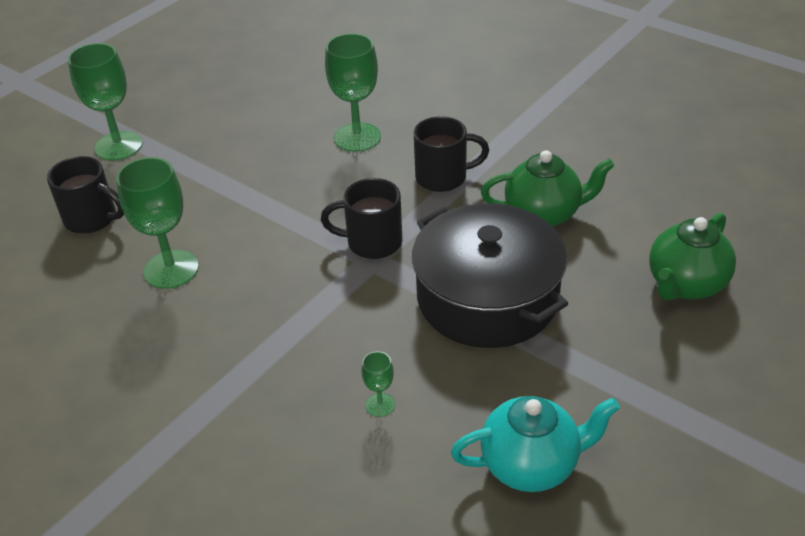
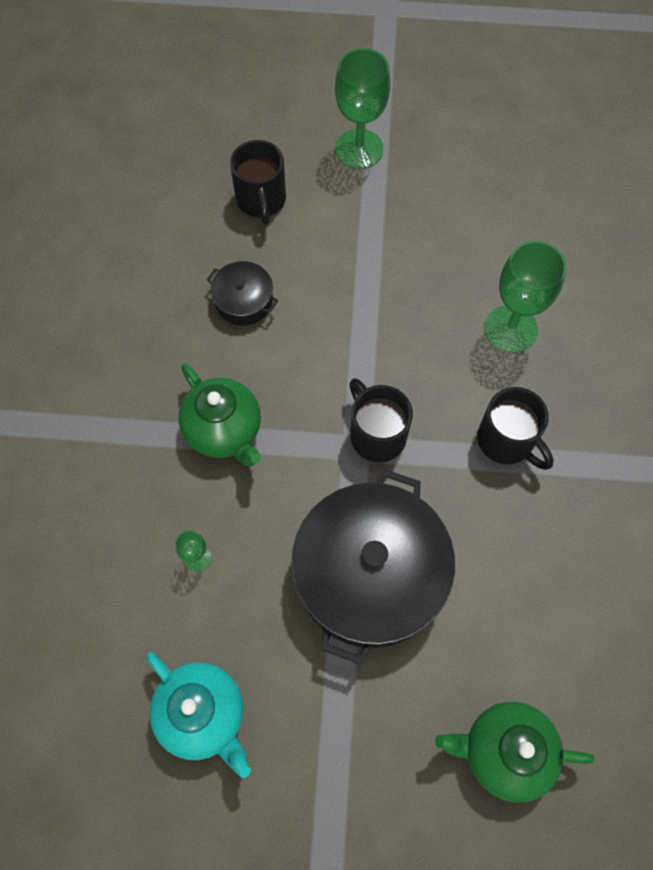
camera: 55 degrees right, 25 degrees up
(171, 269) = (244, 301): green goblet -> black pot
(543, 214) = (516, 564): green teapot -> green teapot (224, 431)

